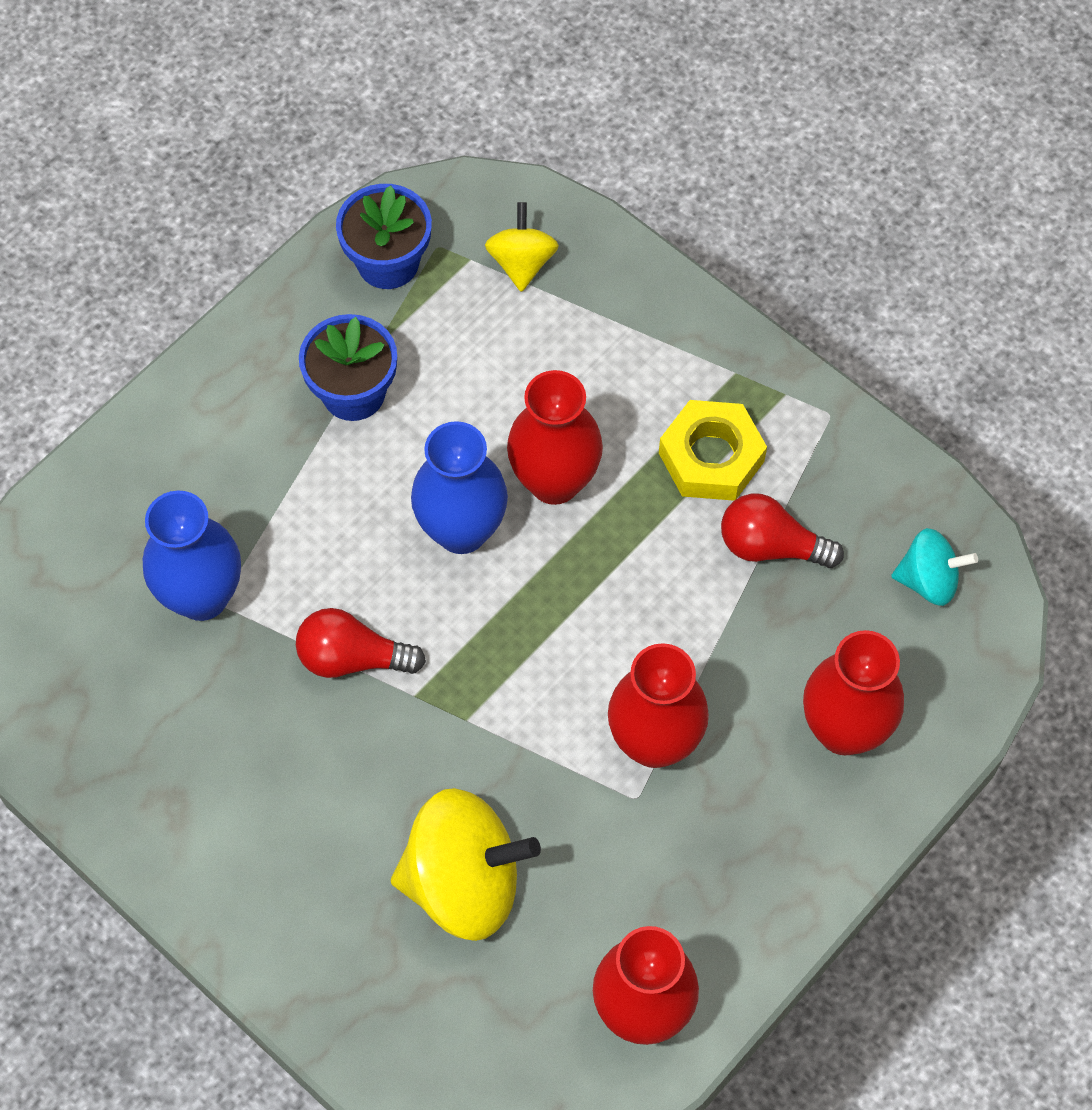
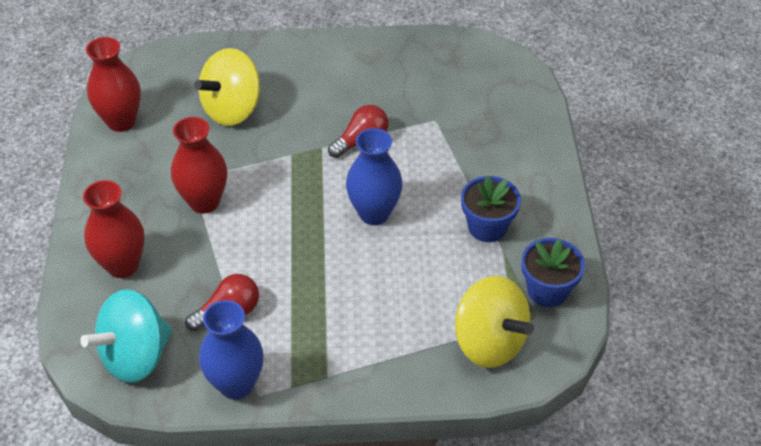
camera: 135 degrees right, 15 degrees down
(202, 596) = (445, 117): blue vase -> blue vase (236, 384)
(522, 263) = (489, 342): yellow spinning top -> yellow spinning top, size x1.81
(554, 481) = (357, 261): red vase -> none
(711, 457) = (297, 328): yellow nut -> none
(928, 580) = (136, 356): turquoise spinning top -> turquoise spinning top, size x1.81

